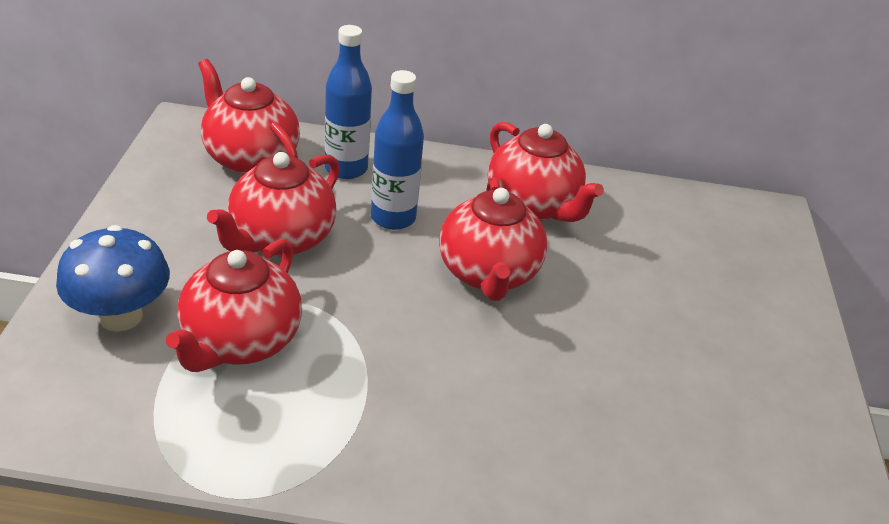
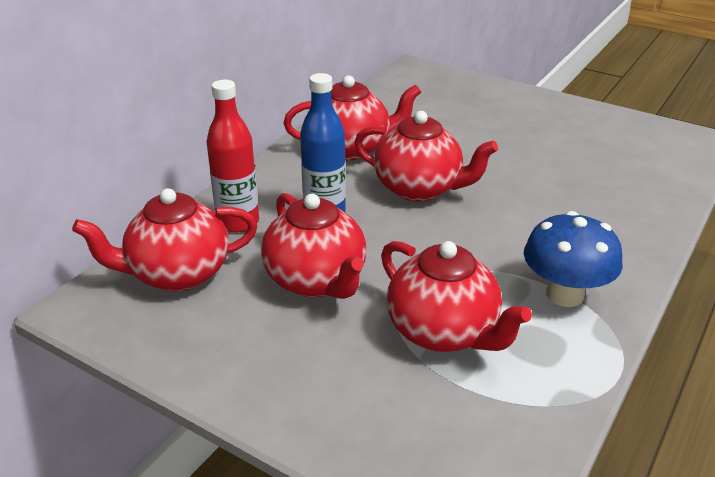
camera: 60 degrees left, 5 degrees down
(121, 316) = (374, 405): blue mushroom -> blue mushroom (564, 294)
(346, 168) = (238, 222): blue bottle -> red bottle

